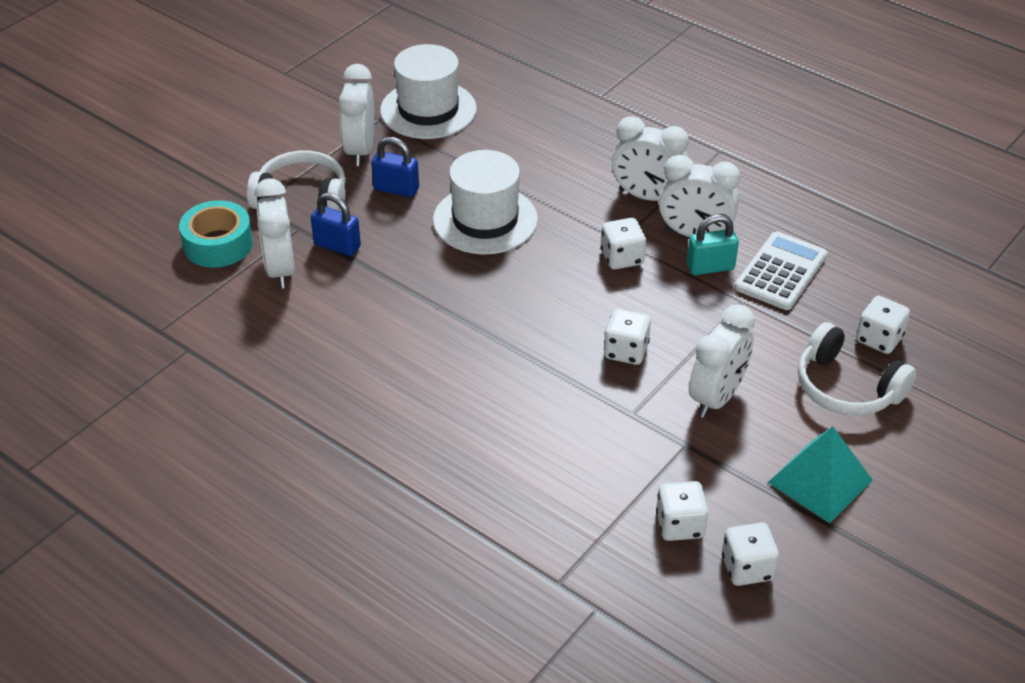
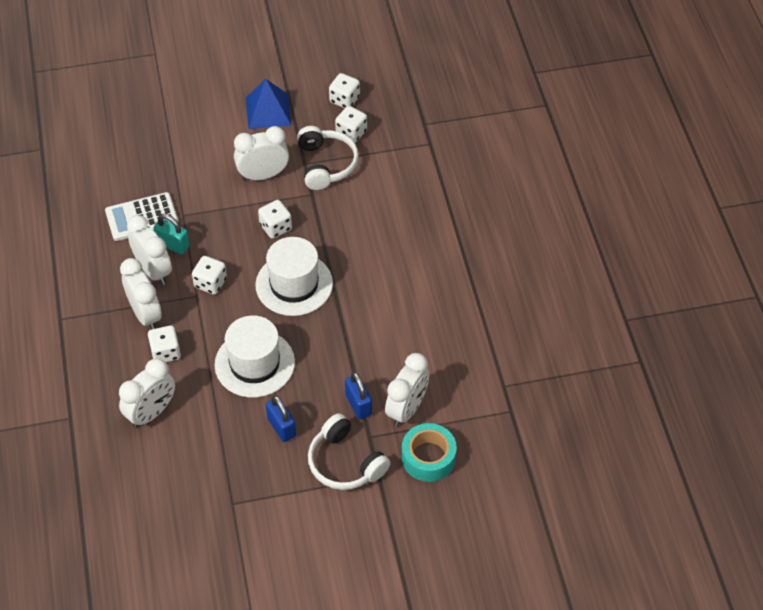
camera: 140 degrees left, 10 degrees up
(360, 150) = (271, 480): white clock -> white clock (151, 413)
(428, 110) = (191, 488): white hat -> white hat (294, 284)
(820, 481) = (268, 111): turquoise pyramid -> blue pyramid
(847, 387) = (198, 140): white headphones -> white headphones (326, 164)
(879, 339) = (148, 152): white dice -> white dice (165, 352)

